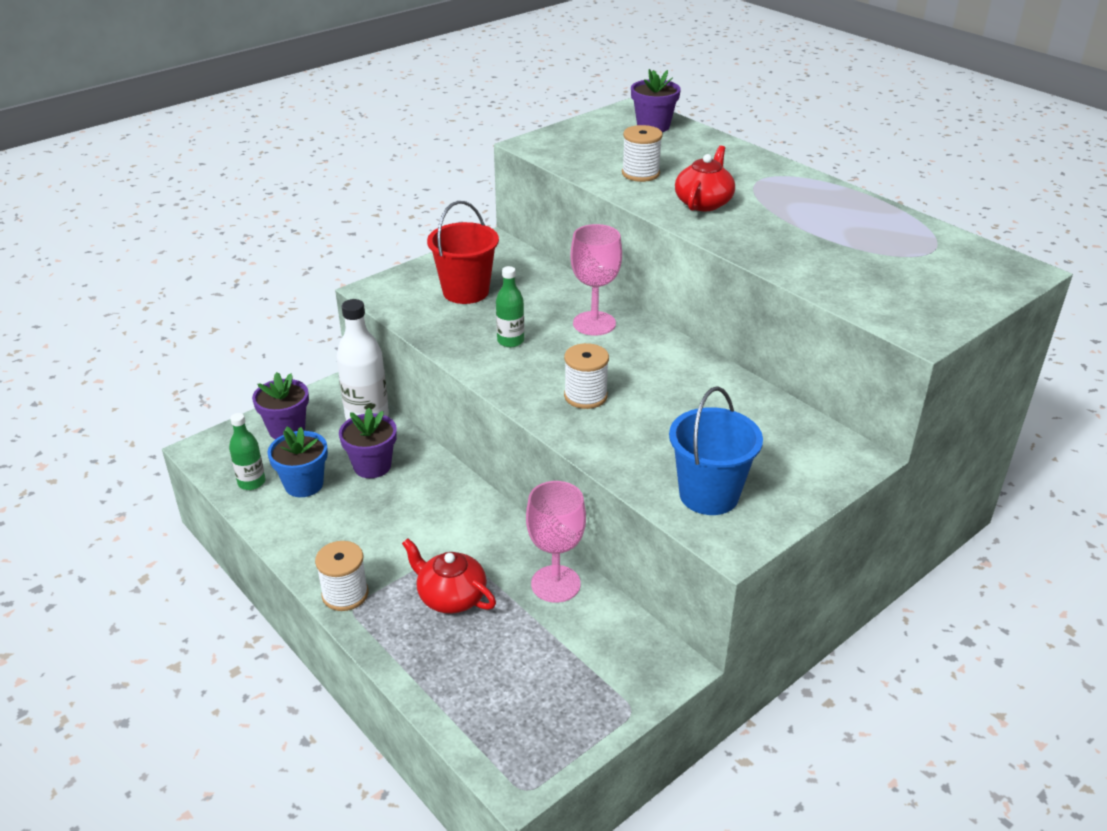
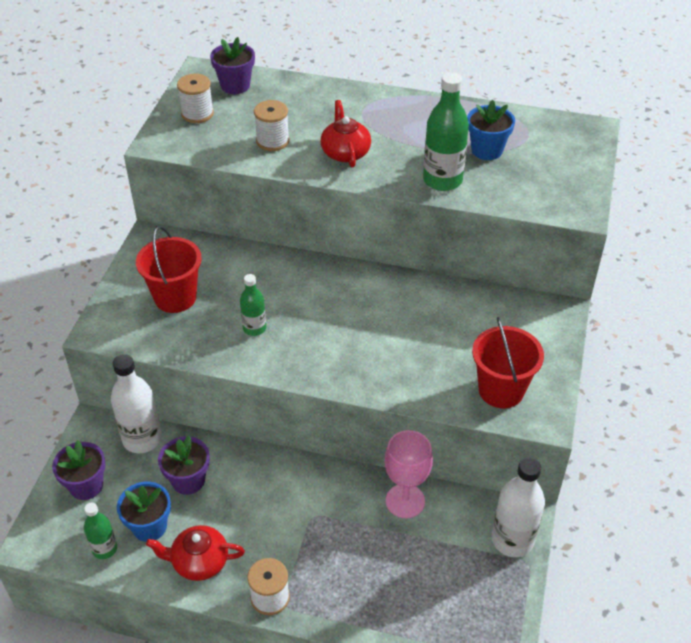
camera: 35 degrees left, 10 degrees up
(451, 596) = (345, 553): red teapot -> red teapot (199, 561)
(585, 396) = (353, 351): white spool -> white spool (197, 114)
(594, 323) = (300, 282): pink goblet -> none
(636, 679) = (512, 540): none -> white bottle
(708, 495) = (501, 390): blue bucket -> red bucket
(783, 255) = (442, 180): none -> green bottle
(865, 248) = (487, 150): none -> blue flower pot

